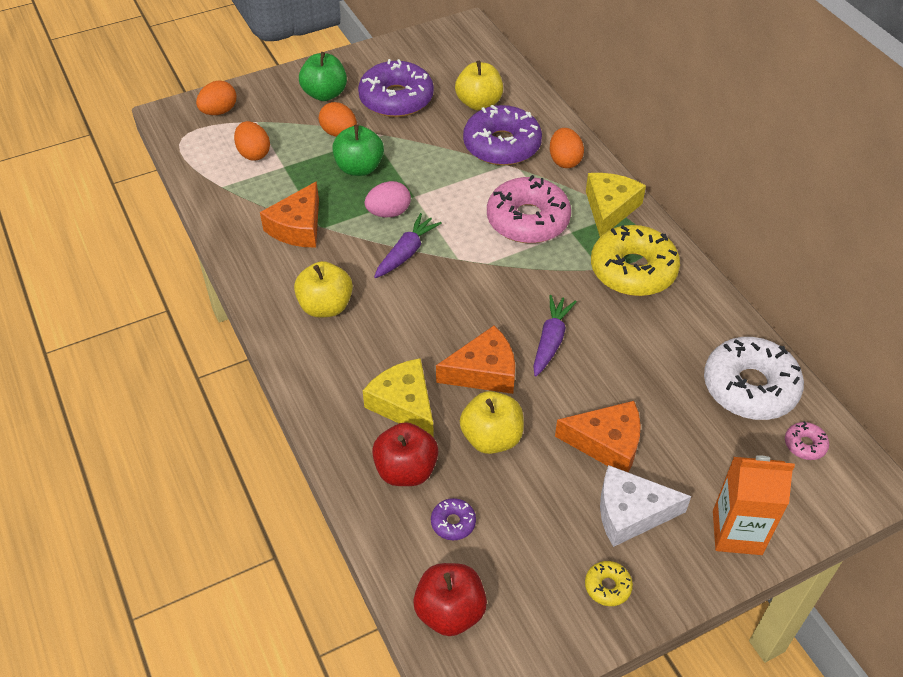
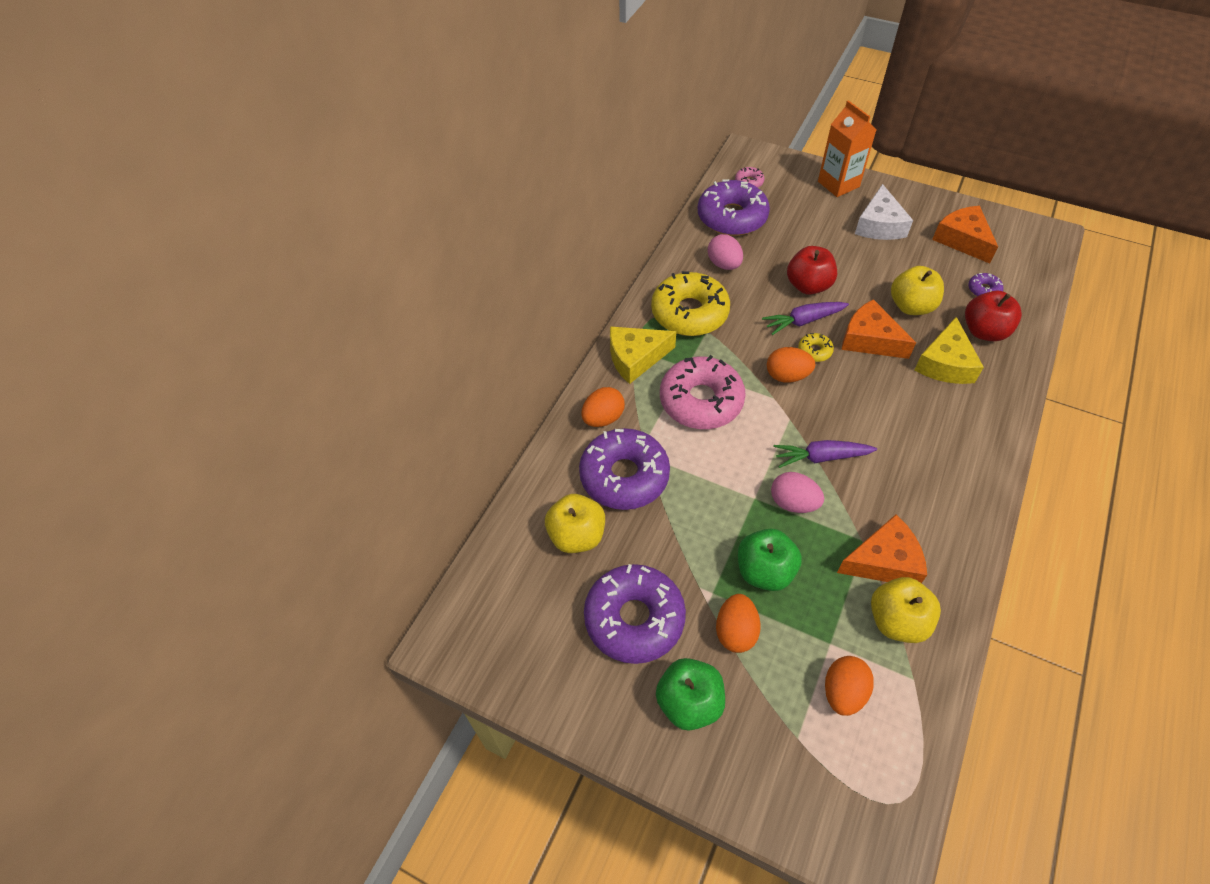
camera: 125 degrees left, 5 degrees up
(219, 111) = (823, 802): orange egg -> orange egg (787, 376)
(325, 306) = (931, 470): yellow apple -> yellow apple (897, 621)
(450, 612) = (1028, 261): red apple -> red apple (808, 286)
(607, 443) = (848, 255): orange cheese -> orange cheese (962, 240)
(607, 586) = (932, 213): yellow donut -> yellow donut (814, 351)
(630, 513) = (879, 225): white cheese -> white cheese turned 45 degrees clockwise
(678, 333) = (724, 264): none -> pink egg
(750, 387) = (732, 217): white donut -> purple donut

